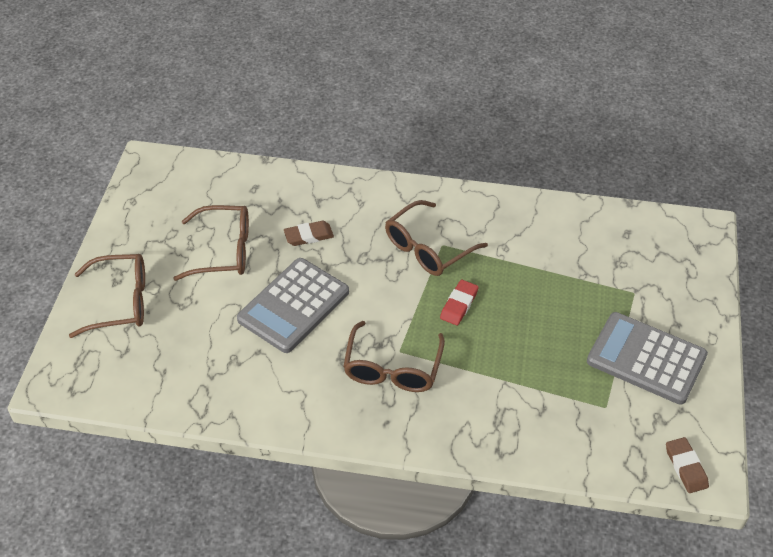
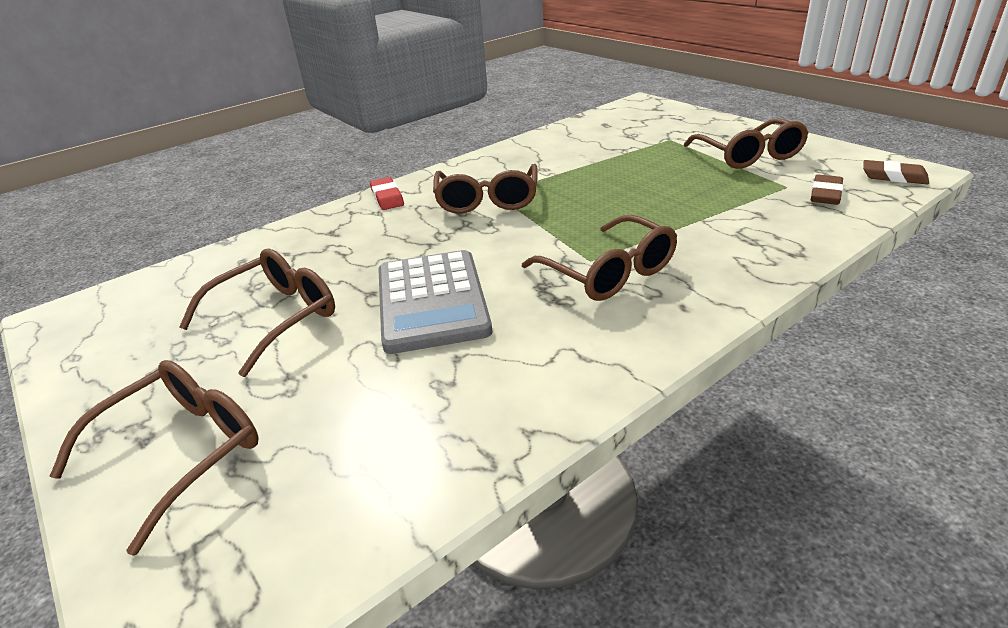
camera: 45 degrees left, 15 degrees down
(309, 236) = (360, 254): brown eraser -> brown eraser (825, 194)
(459, 305) = (577, 209): red eraser -> red eraser (387, 197)
(646, 359) = (748, 155): grey calculator -> brown glasses

